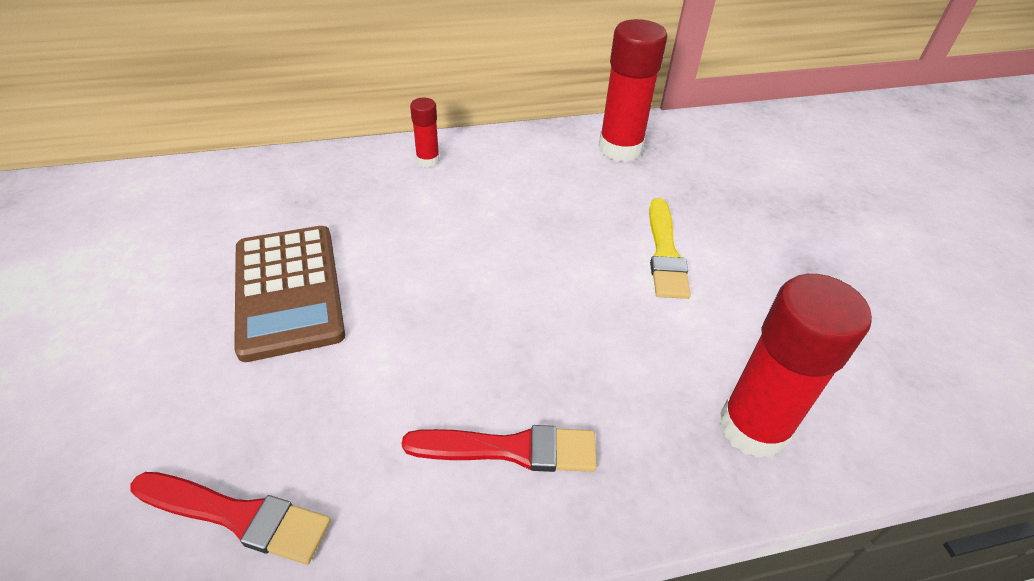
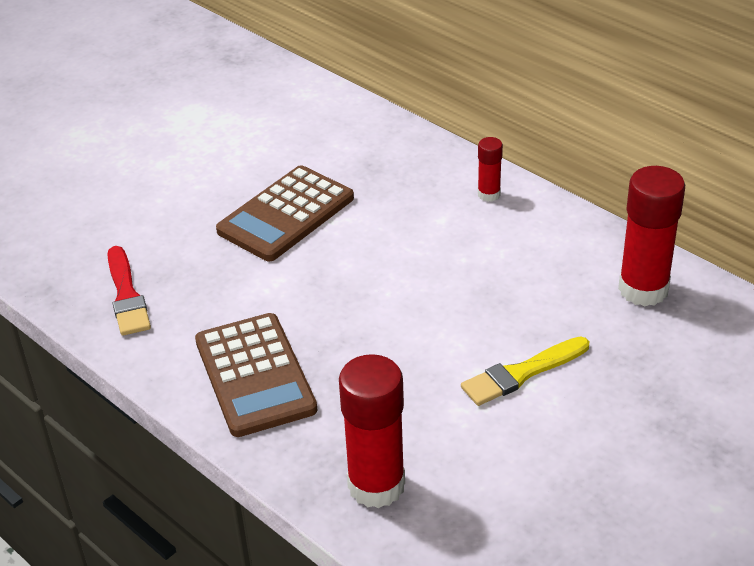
camera: 60 degrees right, 5 degrees down
(510, 449) = (254, 375): red brush -> brown calculator

